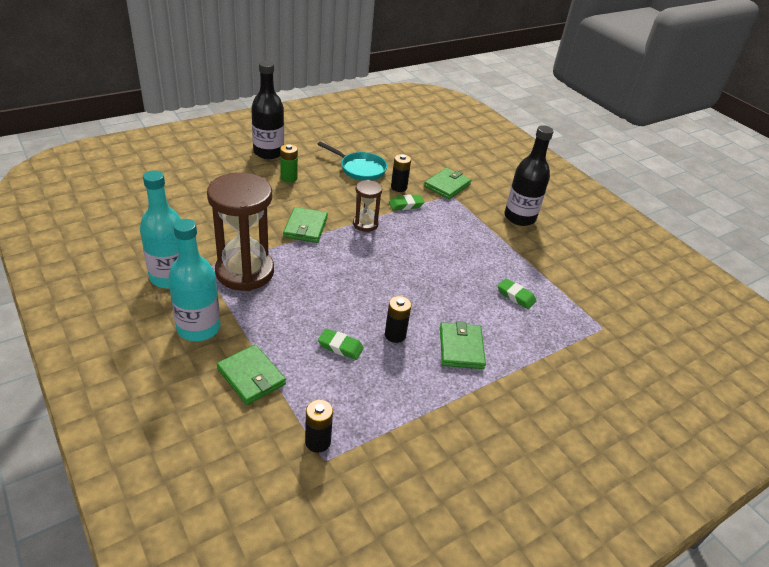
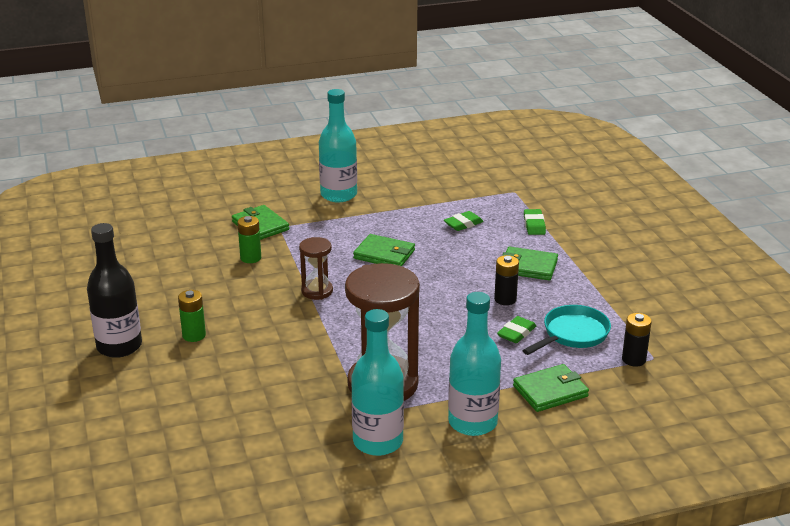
camera: 70 degrees left, 10 degrees down
(305, 227) = (309, 333): green wallet -> green wallet (384, 254)
(360, 169) = (197, 279): turquoise pan -> turquoise pan (572, 334)
(398, 187) = (250, 258): black battery -> green battery
(406, 205) = (289, 259): green eraser -> green eraser (534, 225)
(519, 217) = (338, 195): black bottle -> turquoise bottle

